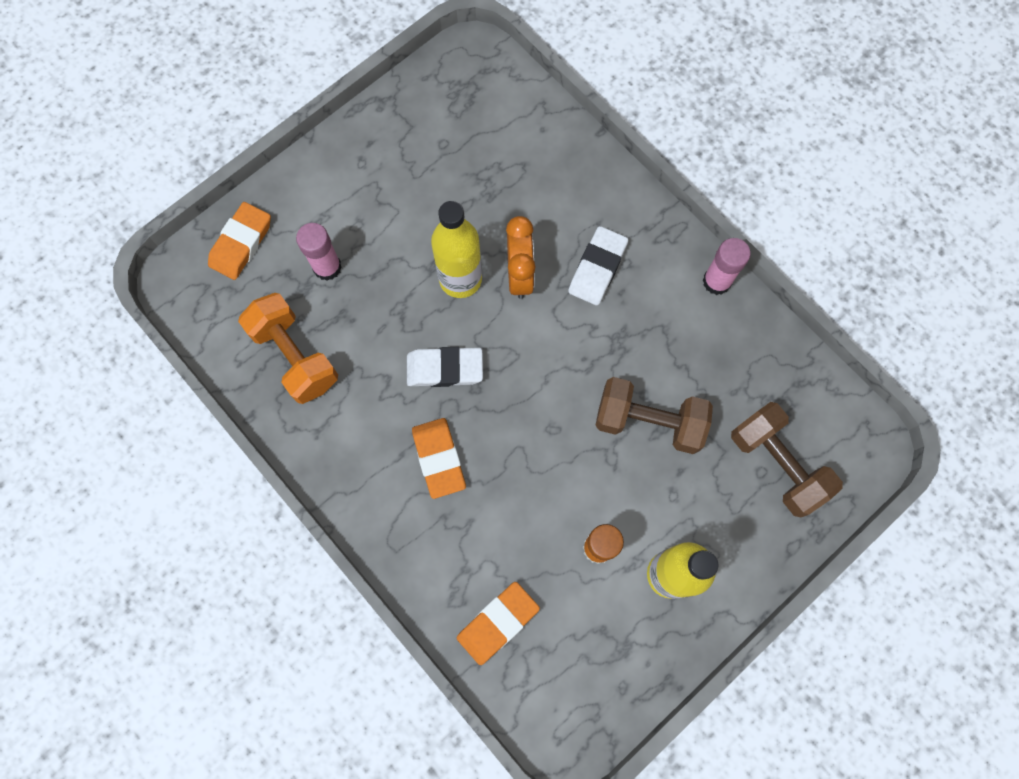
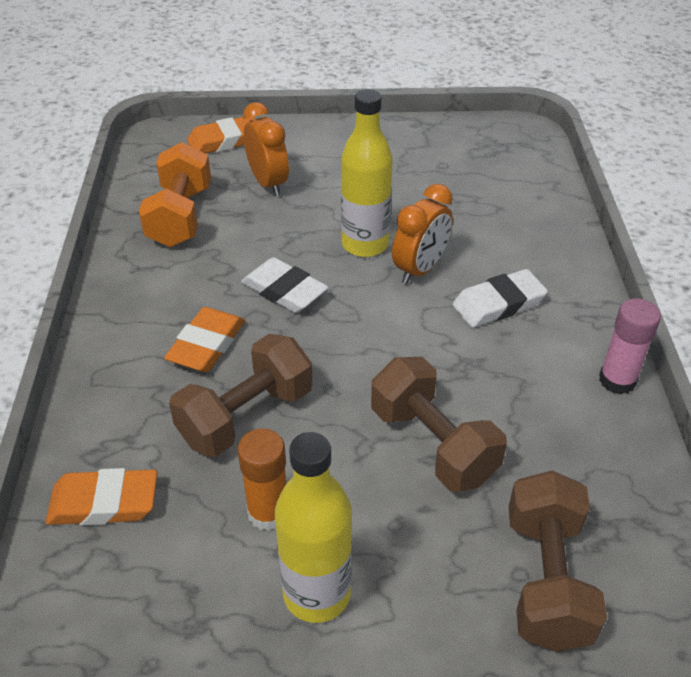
camera: 40 degrees right, 30 degrees down
(327, 267) = (268, 183): pink glue stick -> orange clock
(521, 493) = (246, 416): none -> brown dumbbell

